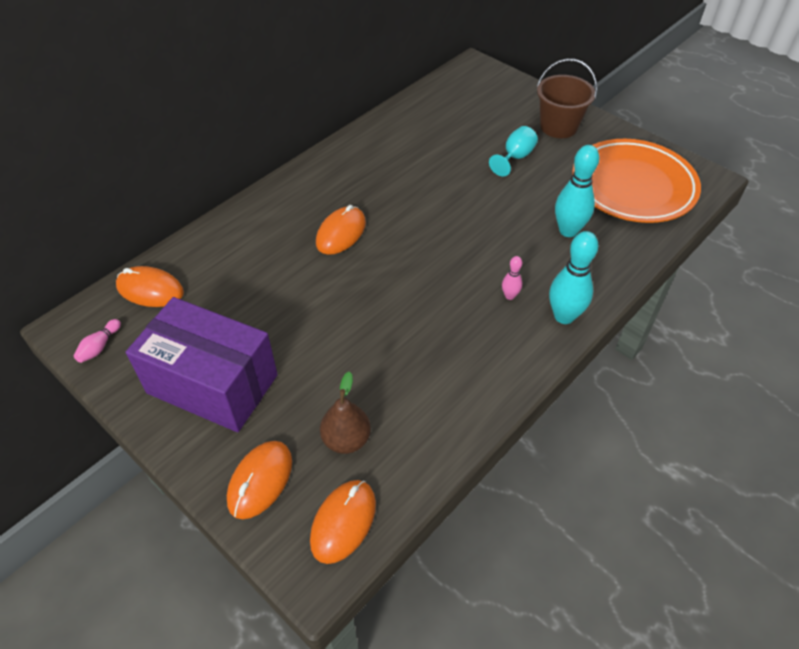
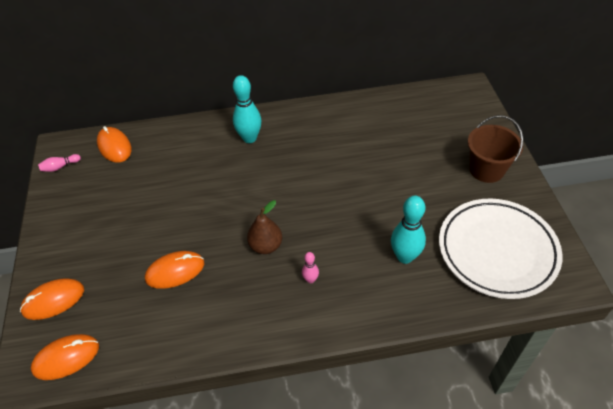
camera: 40 degrees right, 0 degrees up
(212, 384) = (88, 225): purple box -> none
(341, 233) = (249, 169): orange mouse -> orange mouse (175, 271)
(346, 439) = (117, 308): brown pear -> brown pear (266, 246)
(515, 157) = (424, 177): turquoise goblet -> none
(564, 316) = (332, 319): turquoise bowling pin -> turquoise bowling pin (249, 138)
(633, 186) = (497, 251): orange plate -> white plate

